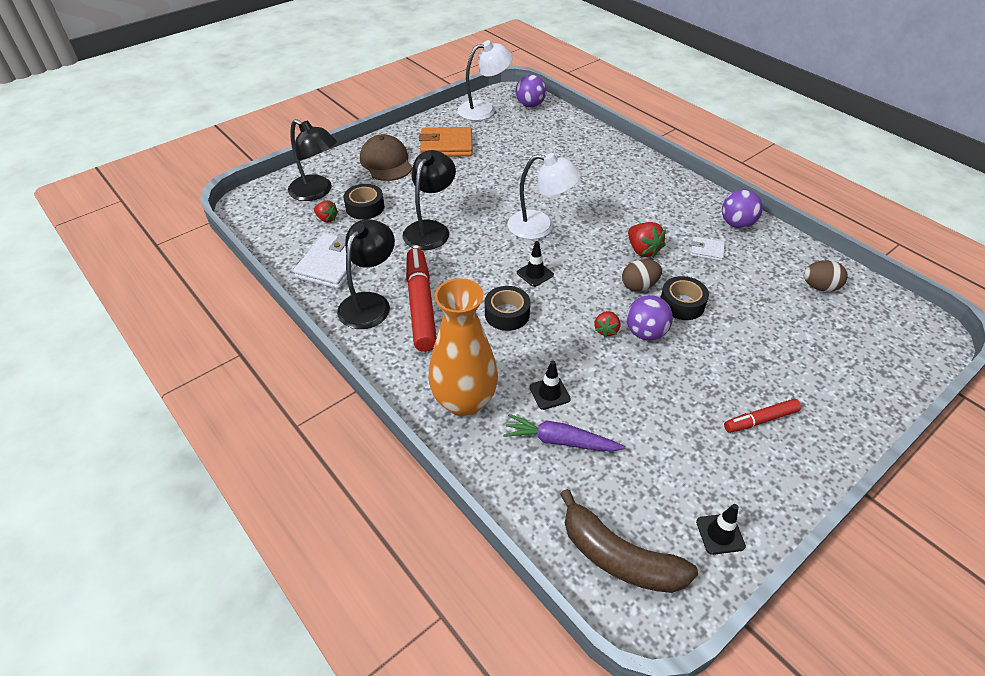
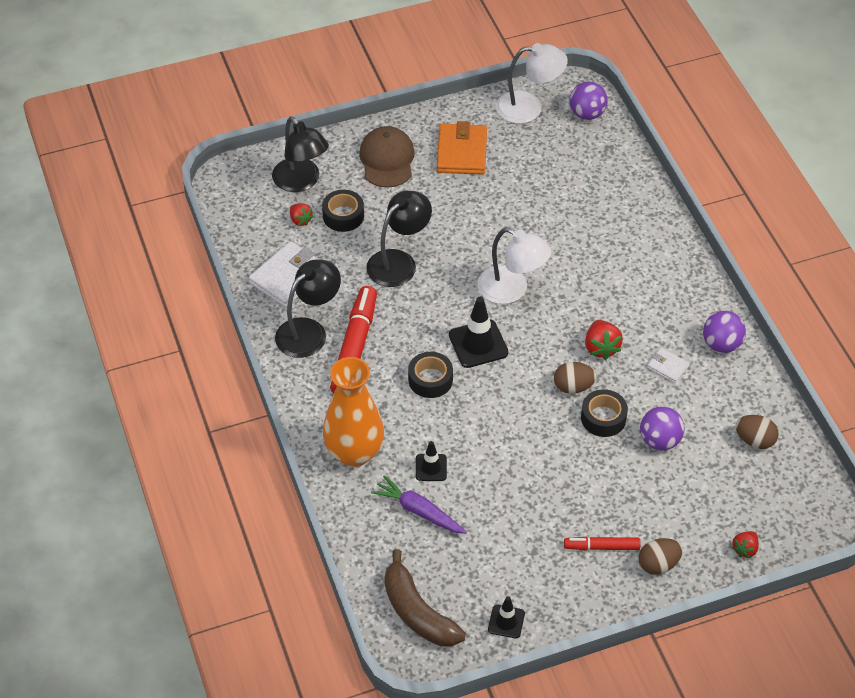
camera: 20 degrees right, 5 degrees up
(446, 145) = (462, 152): orange wallet -> orange wallet turned 75 degrees clockwise
(535, 274) = (478, 344): black traffic cone -> black traffic cone, size x1.69
(606, 330) = (514, 423): red strawberry -> red strawberry (745, 549)
(645, 333) = (549, 437): purple ball -> purple ball (659, 440)
(824, 420) = (658, 564): none -> brown egg

